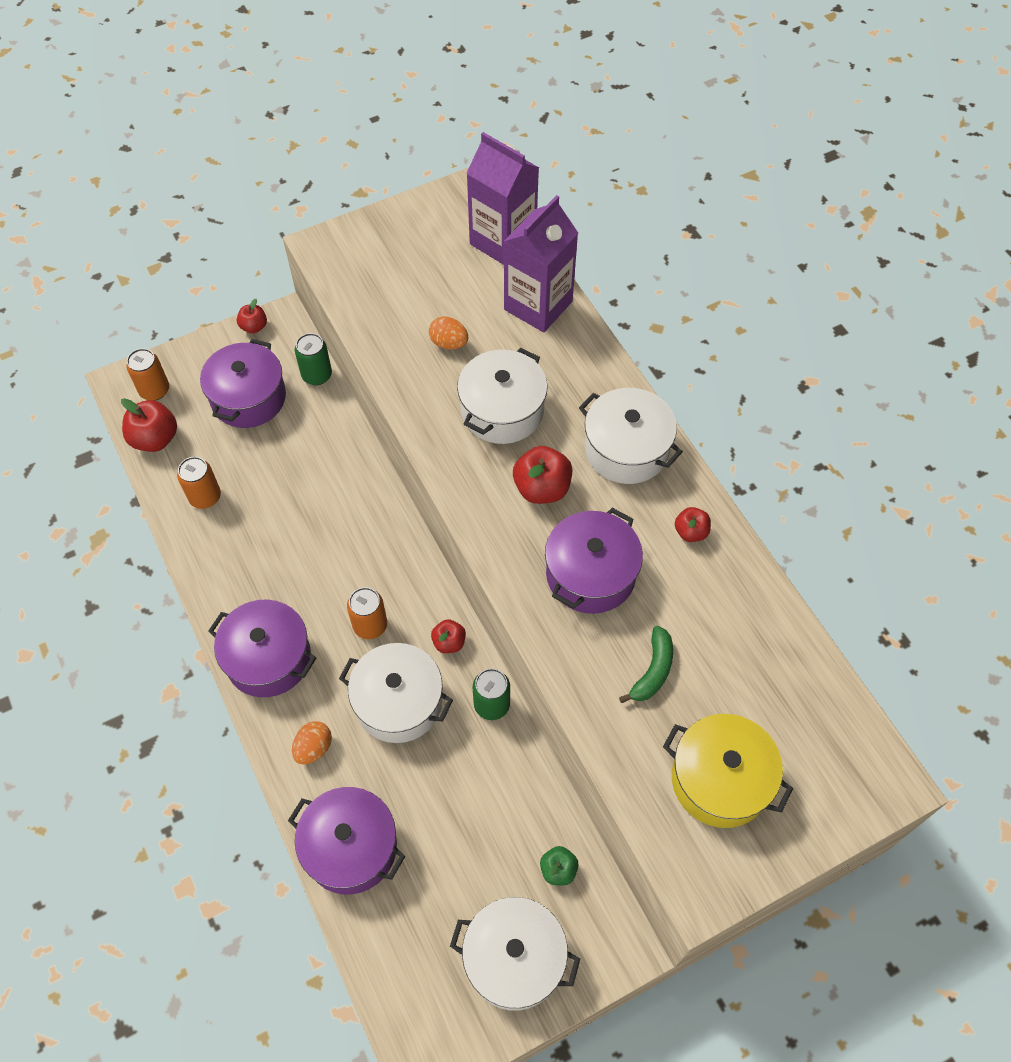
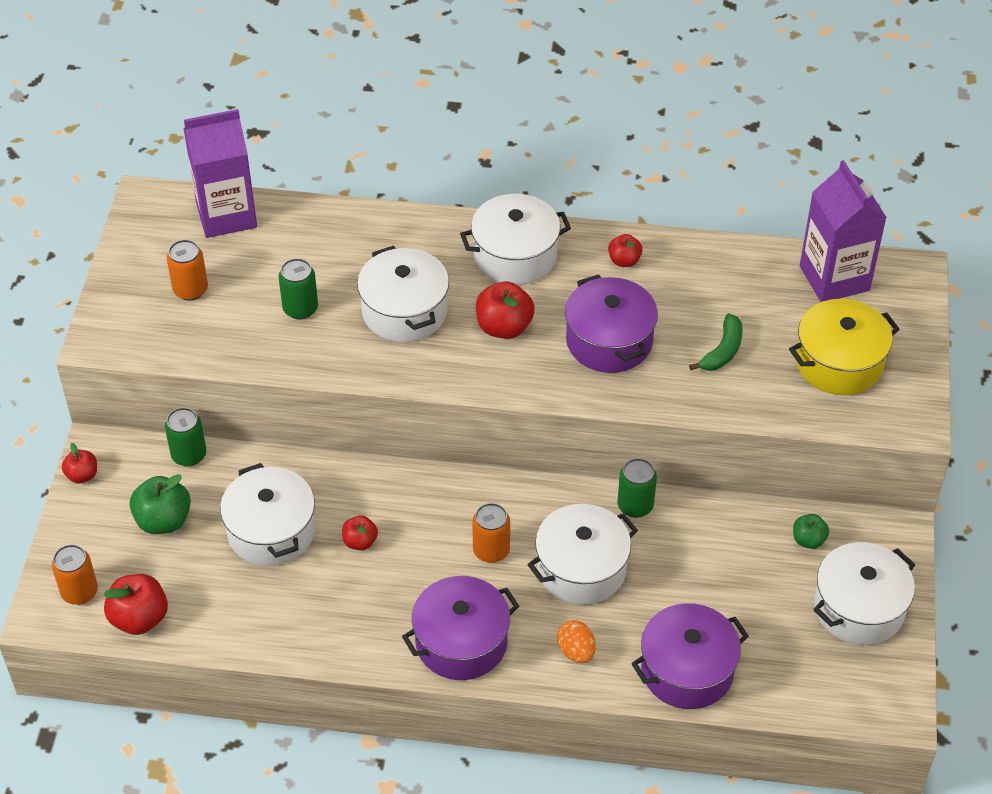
camera: 55 degrees left, 10 degrees down
(205, 497) = (245, 609): orange can -> orange can (190, 290)
(248, 398) = (163, 520): purple pot -> green apple
(285, 468) = (271, 531): none -> white pot
(449, 343) = (300, 309): orange egg -> green can
(449, 642) = (554, 504): red apple -> red apple (360, 542)
(538, 305) = (319, 230): purple carton -> purple carton (834, 278)
(652, 671) = (722, 351): green banana -> green banana turned 60 degrees clockwise

